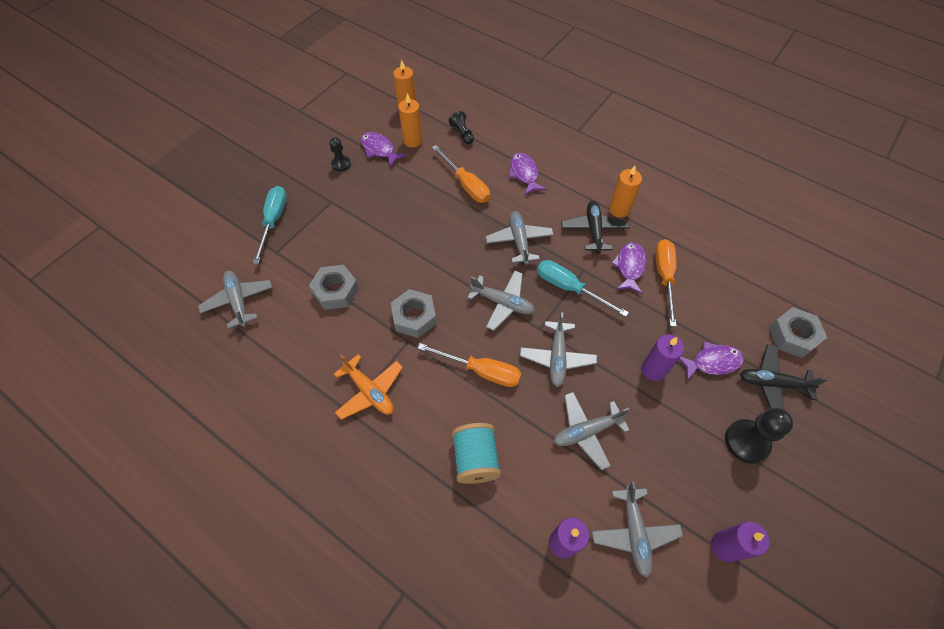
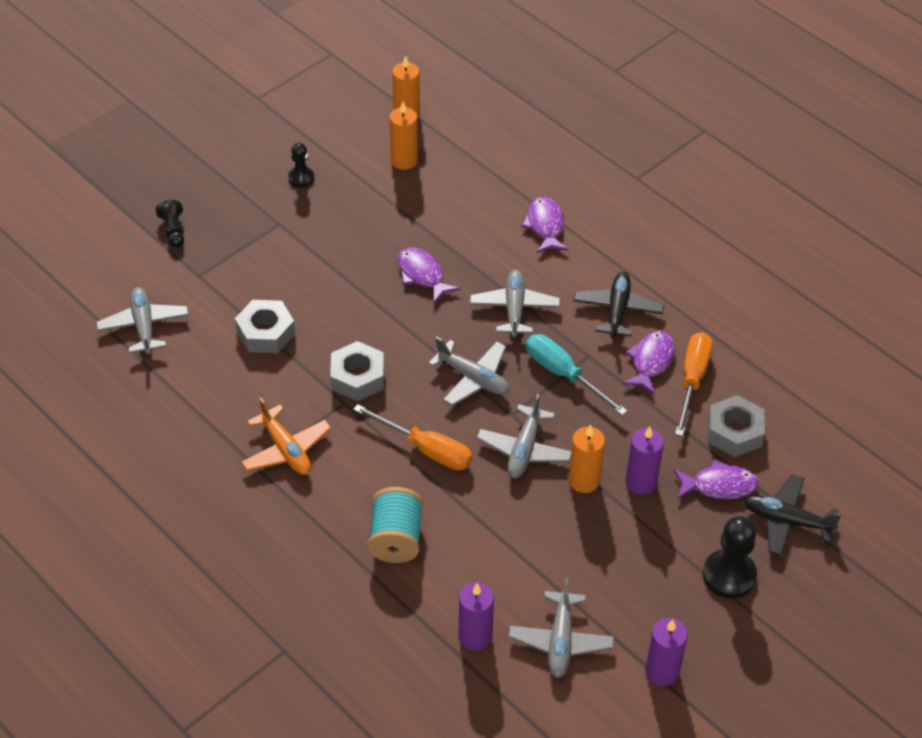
camera: 10 degrees right, 10 degrees down
(274, 221) = (201, 237): turquoise screwdriver -> none
(379, 150) = (356, 166): purple fish -> purple fish (422, 275)
(462, 133) = (474, 160): black pawn -> black pawn (173, 230)
(466, 185) = (462, 228): orange screwdriver -> none
(586, 431) = (536, 533): grey plane -> none
(619, 209) = (660, 290): orange candle -> orange candle (584, 480)
(793, 336) = (835, 473): grey nut -> grey nut (734, 432)

